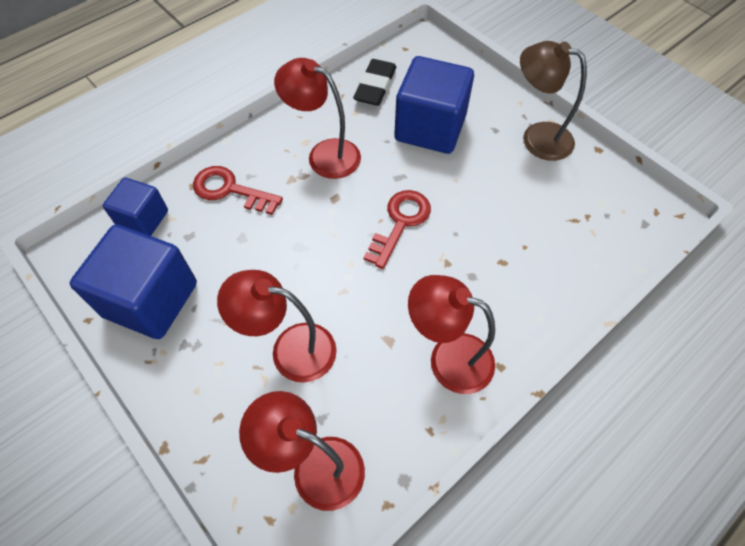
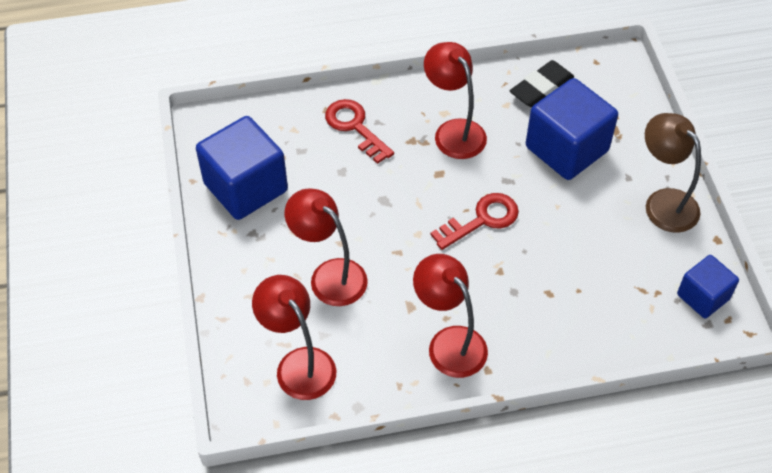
camera: 30 degrees right, 5 degrees down
(143, 219) = (273, 120): blue cube -> blue cube (703, 297)

